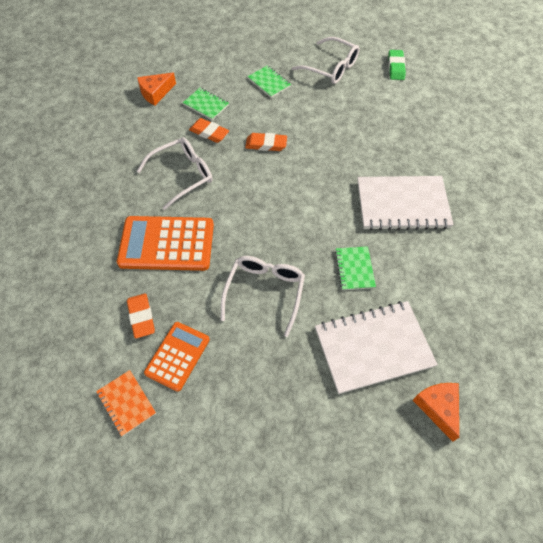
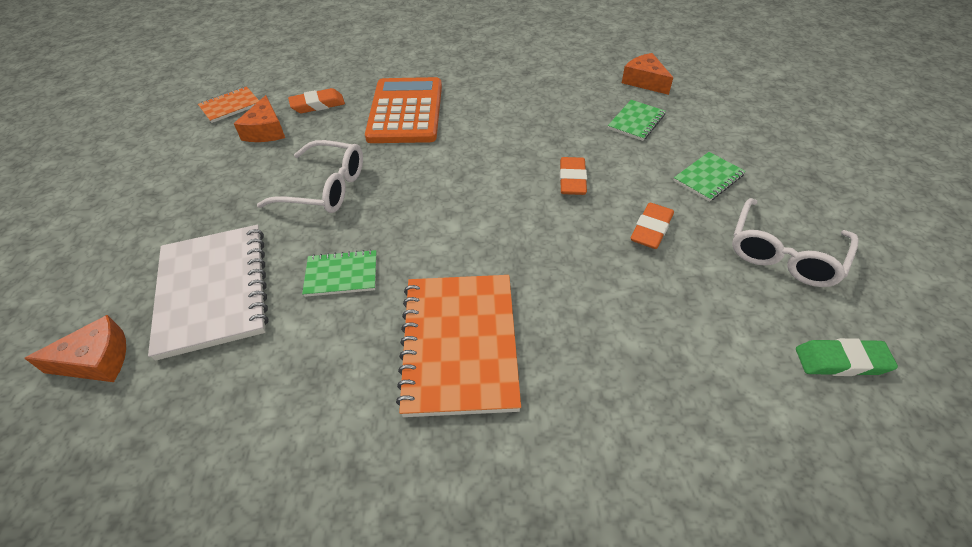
camera: 90 degrees right, 10 degrees down
(177, 356) = (266, 131): orange calculator -> orange cheese
(183, 175) = (507, 113): white glasses -> none
(209, 133) = (583, 128): orange eraser -> orange eraser (651, 229)
(402, 204) = (460, 344): white notebook -> orange notebook

